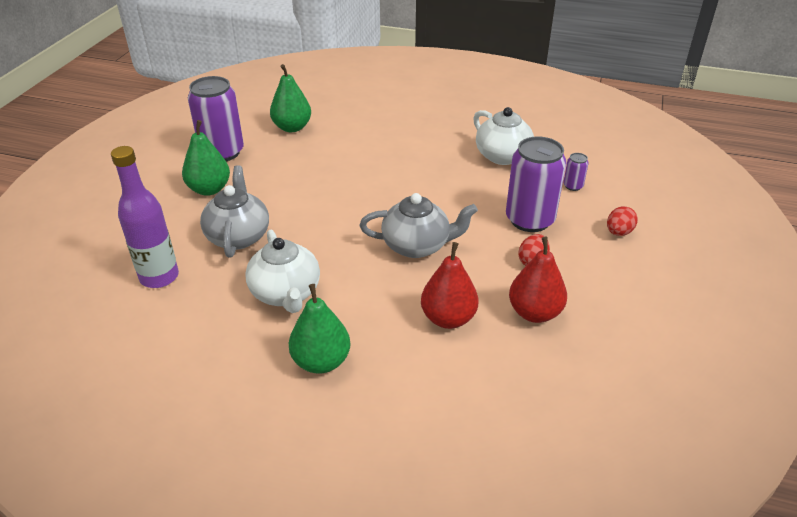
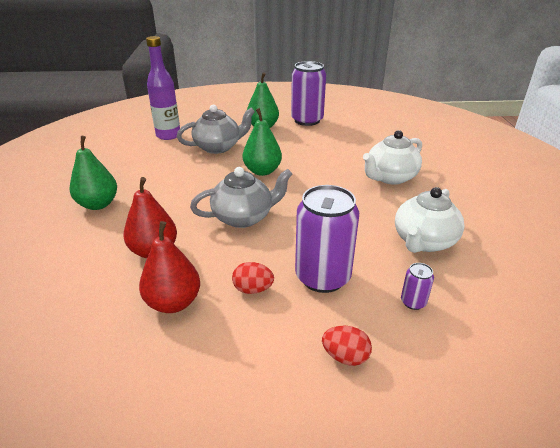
camera: 70 degrees right, 5 degrees down
(286, 293) = (165, 176): white teapot -> white teapot (390, 177)
(292, 127) = (361, 134): green pear -> green pear (262, 171)
(417, 246) = (243, 217): grey teapot -> grey teapot turned 90 degrees counterclockwise

